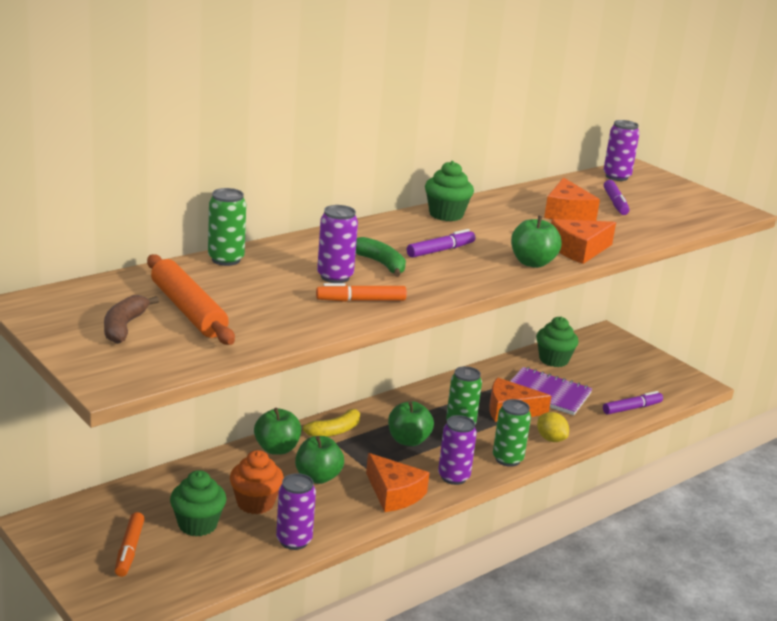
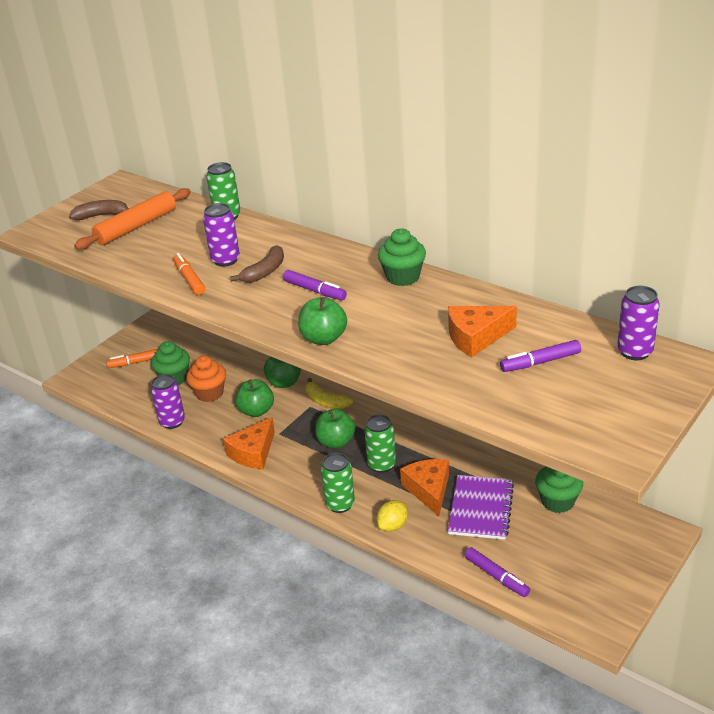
camera: 80 degrees right, 10 degrees up
(380, 264) = (265, 272): green banana -> brown banana
(453, 477) = (293, 478): purple can -> none
(579, 250) = (378, 358): orange cheese -> none

